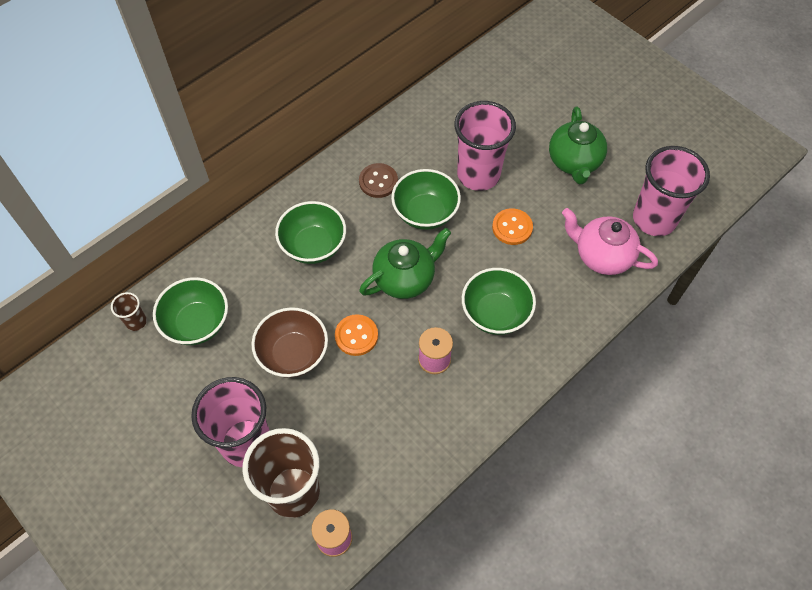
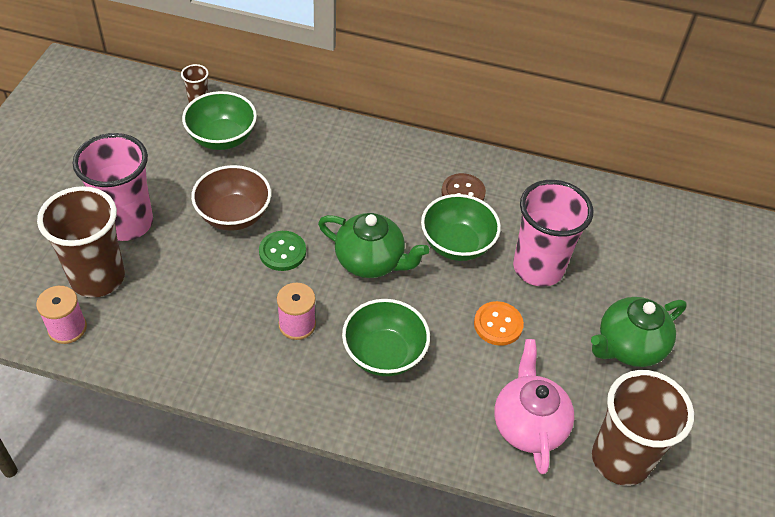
camera: 55 degrees right, 10 degrees down
(313, 246) = (355, 178): green bowl -> none
(356, 336) = (282, 252): orange button -> green button
(654, 219) = (620, 459): pink cup -> brown cup

